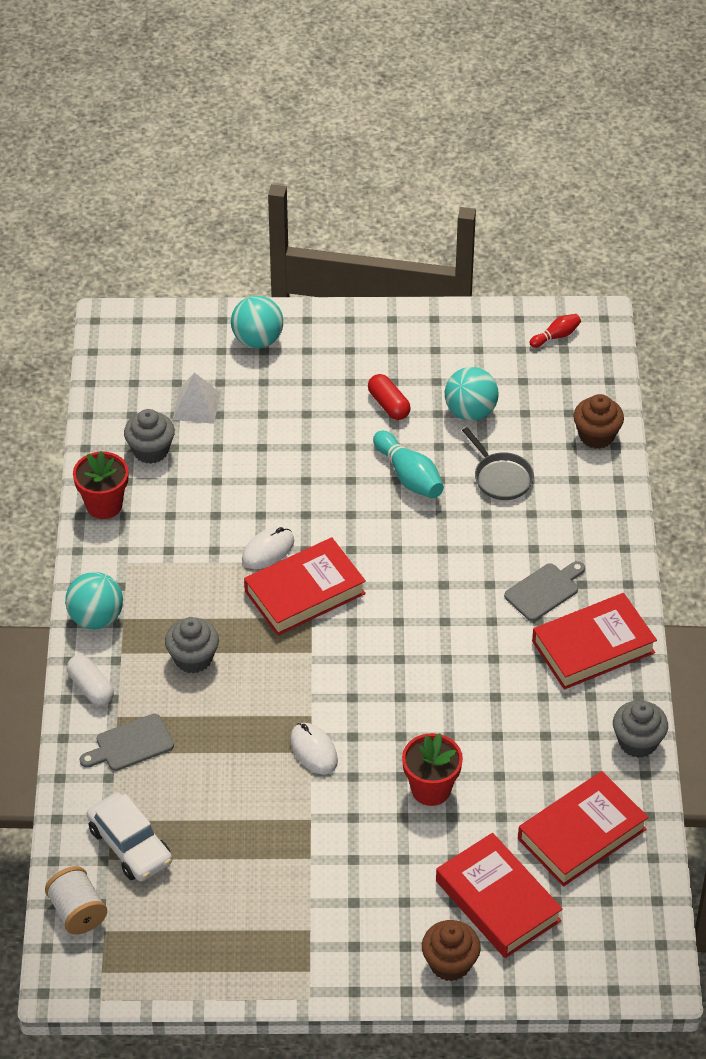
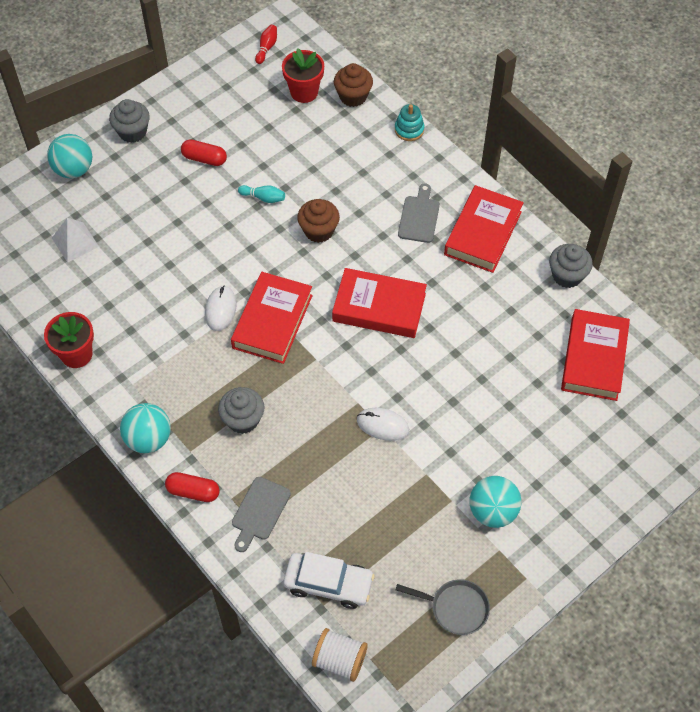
camera: 40 degrees left, 10 degrees up
(91, 688) = (193, 491): white capsule -> red capsule
(150, 450) = (73, 294): grey cupcake -> grey cupcake (132, 132)
(409, 476) = (263, 198): turquoise bowling pin -> turquoise bowling pin, size x0.58
(431, 789) = (479, 396): red flower pot -> red flower pot (304, 92)
(450, 963) = (603, 504): brown cupcake -> brown cupcake (319, 231)
(470, 411) = (261, 130): turquoise ball -> turquoise ball (492, 511)
(498, 901) = (589, 440): red book -> red book (379, 307)
(501, 477) = (322, 161): grey pan -> grey pan (455, 608)
(621, 502) = (409, 130): none -> turquoise stacking toy

